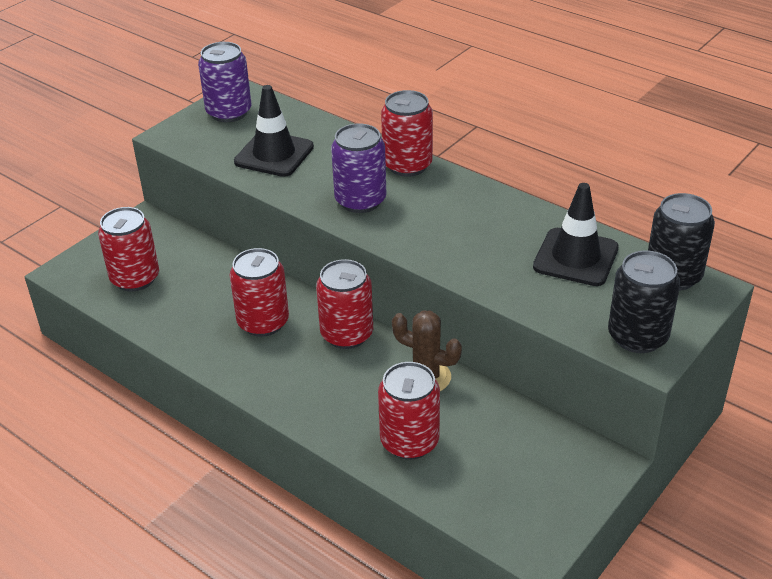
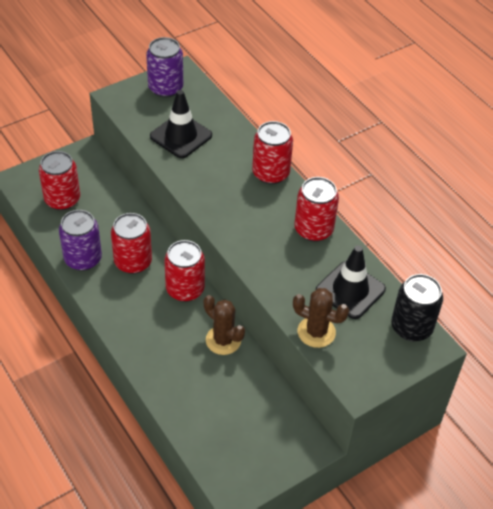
camera: 15 degrees right, 10 degrees up
(360, 201) = (223, 195): purple can -> purple can (83, 259)
(409, 441) = (189, 386): red can -> red can (313, 229)
(561, 312) = (316, 332): none -> brown cactus
(637, 336) = (358, 369): black can -> none

